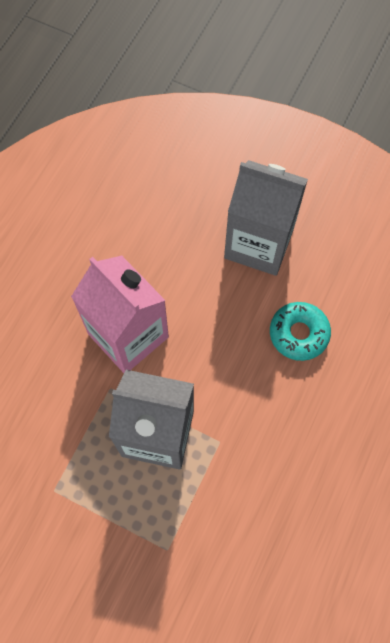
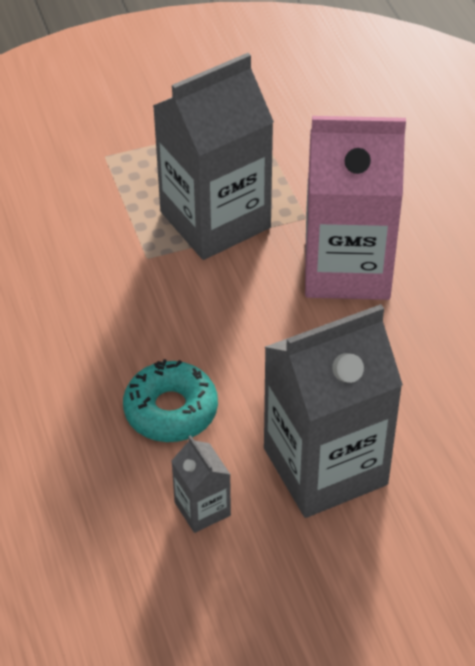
camera: 135 degrees right, 20 degrees down
(332, 272) = (202, 509): none -> grey carton

